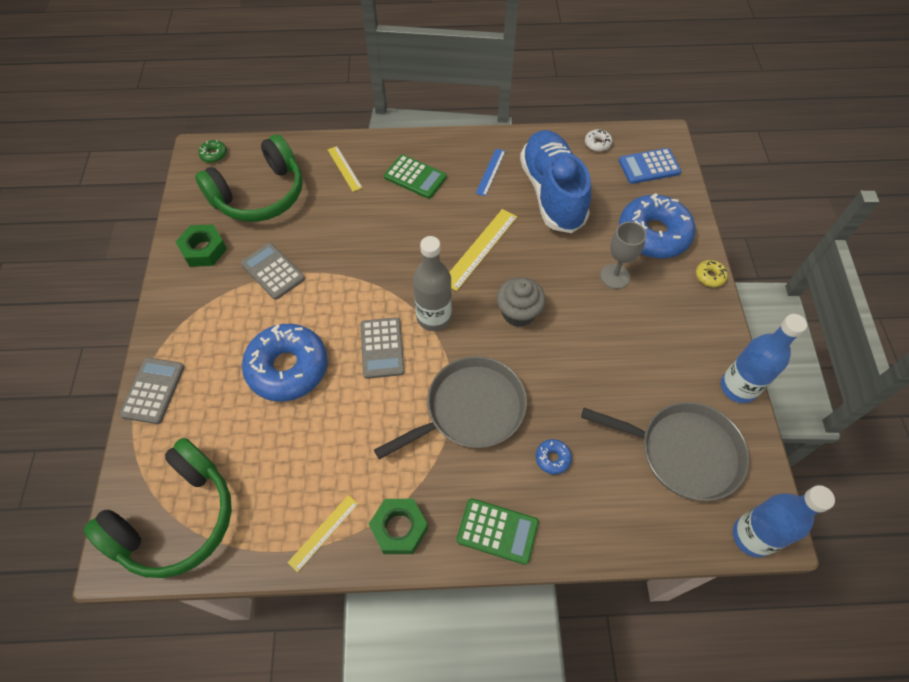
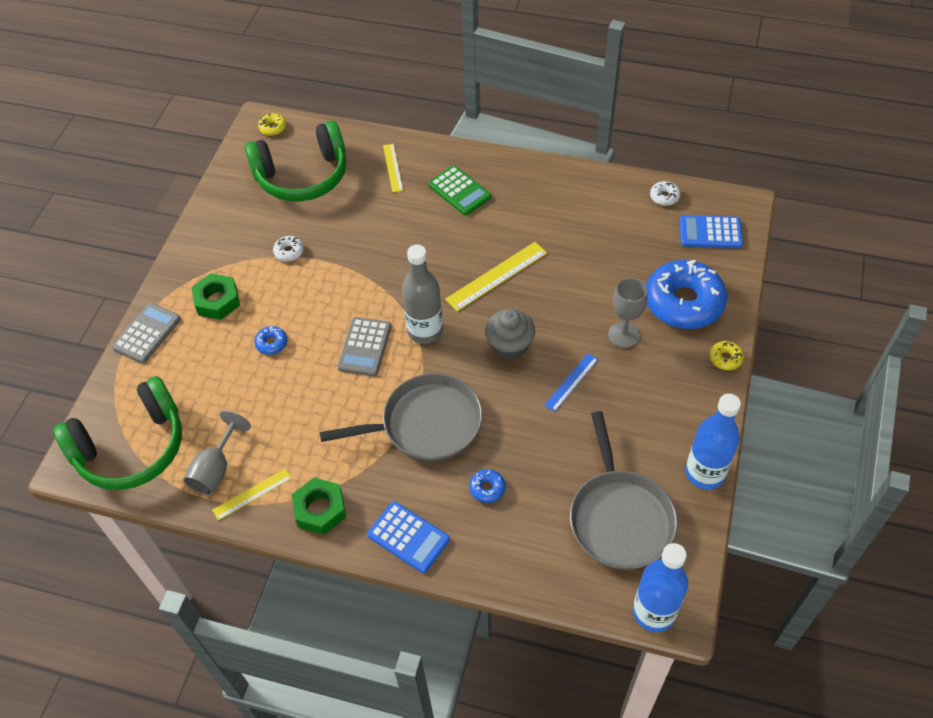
camera: 20 degrees right, 5 degrees down
(204, 250) = (233, 217): green nut -> green nut (217, 301)
(214, 154) = (273, 128): green donut -> yellow donut
(273, 271) = (289, 252): grey calculator -> white donut
(276, 516) = (216, 469): none -> grey goblet
(288, 368) = (271, 343): blue donut -> blue donut, size x0.40
(490, 172) = (538, 202): blue ruler -> blue ruler (571, 382)
(497, 531) = (408, 537): green calculator -> blue calculator
(552, 193) = (594, 237): blue shoe -> none
(684, 452) = (620, 518): grey pan -> grey pan turned 45 degrees clockwise

